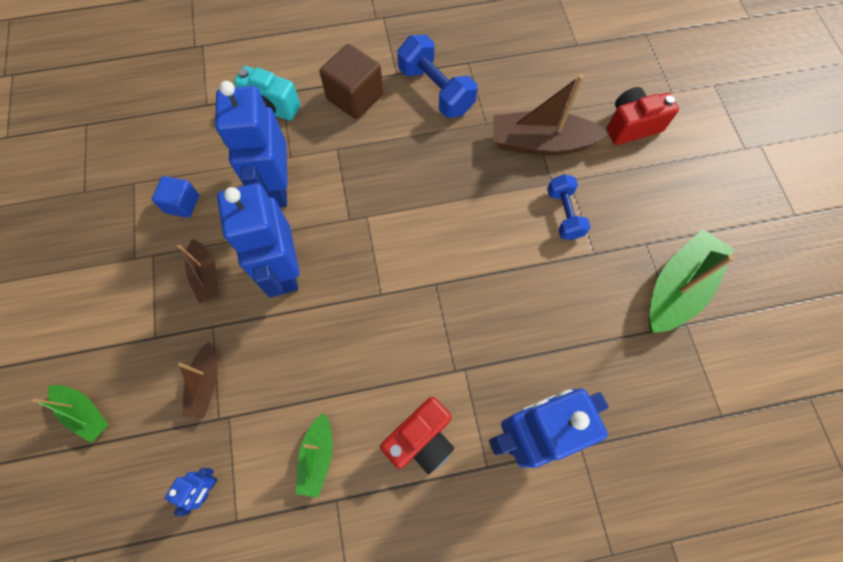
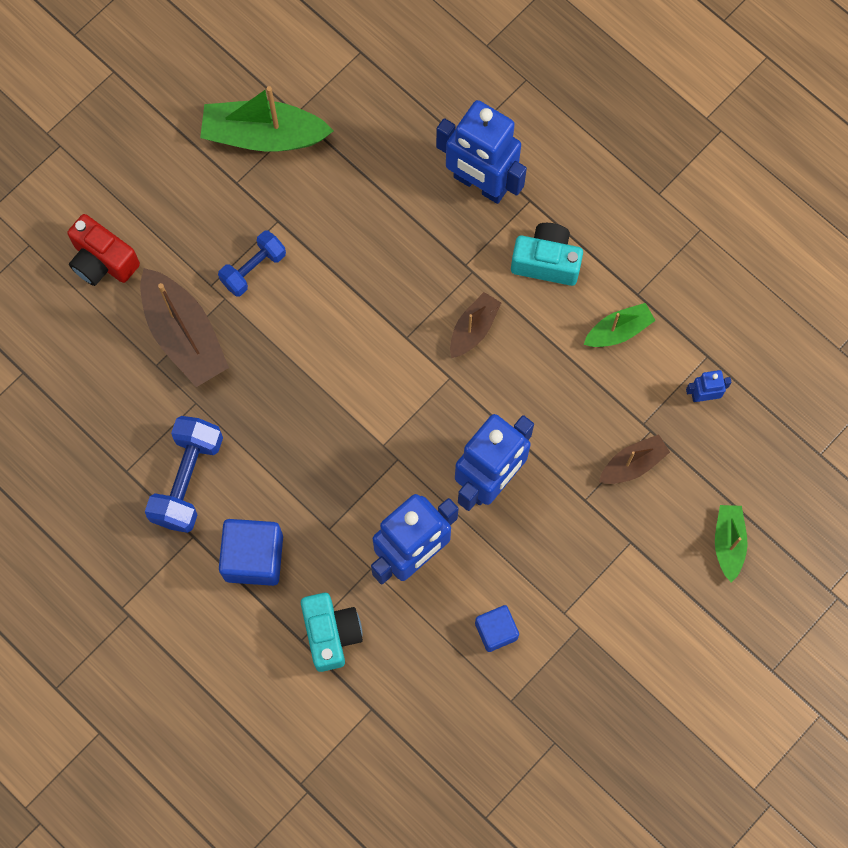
camera: 125 degrees left, 5 degrees up
(206, 276) = (546, 545): brown boat -> brown boat (473, 329)
(355, 97) = (254, 557): brown cube -> blue cube
(421, 439) = (546, 261): red camera -> turquoise camera

